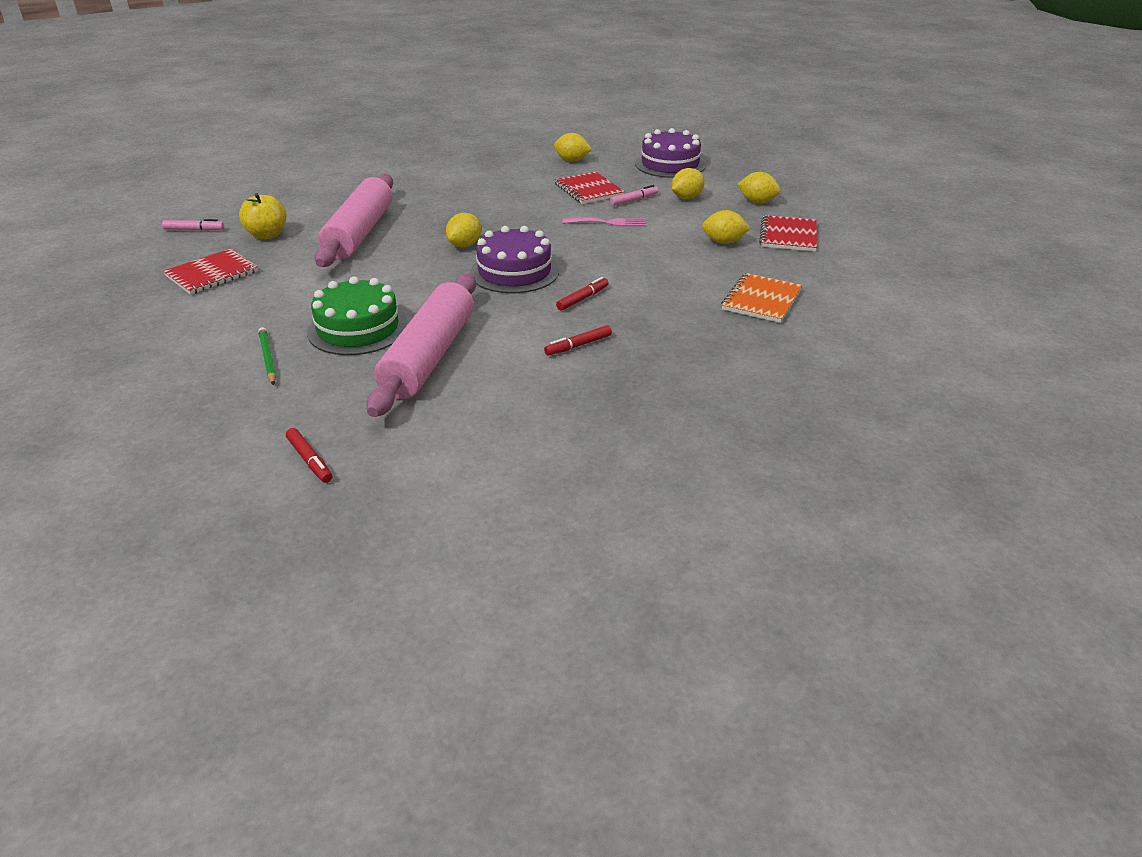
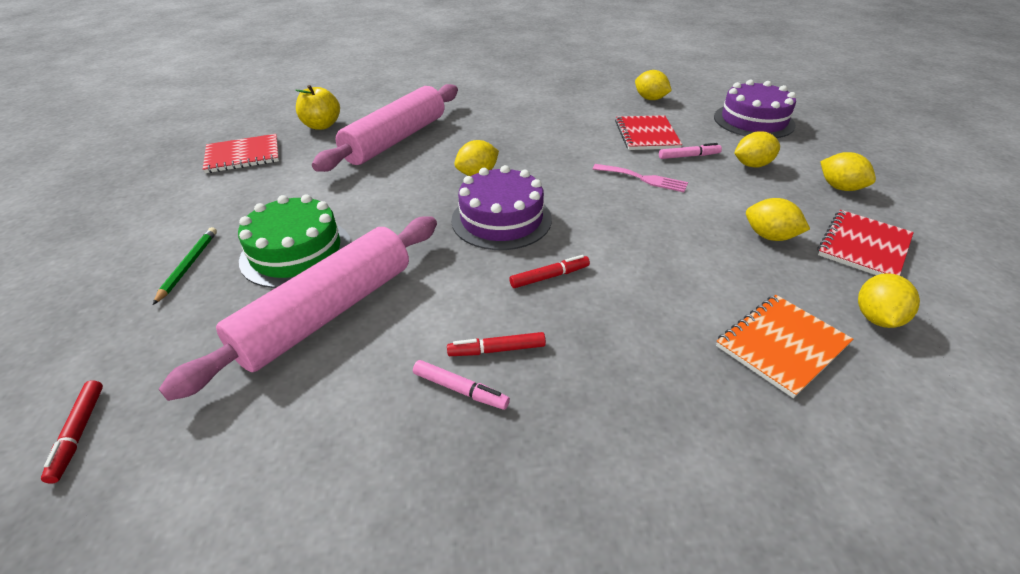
camera: 25 degrees right, 5 degrees up
(194, 230) = (274, 109): pink marker -> pink marker (460, 390)
(811, 273) = (876, 318): none -> yellow lemon

